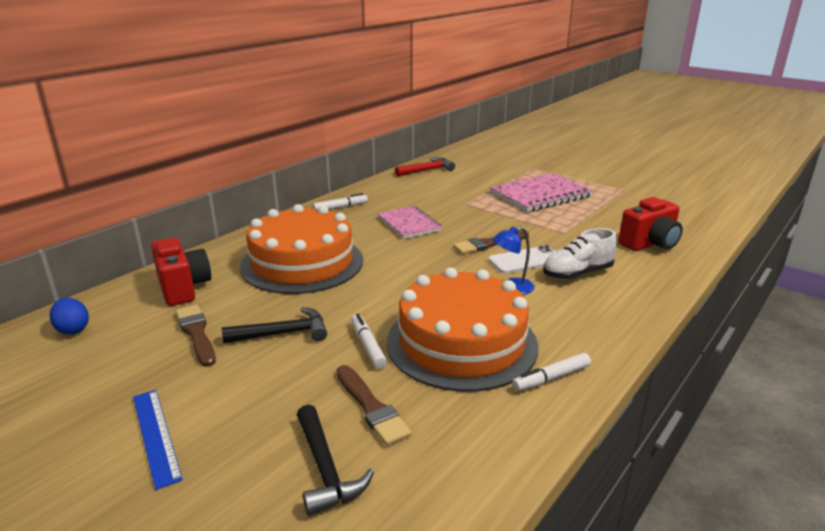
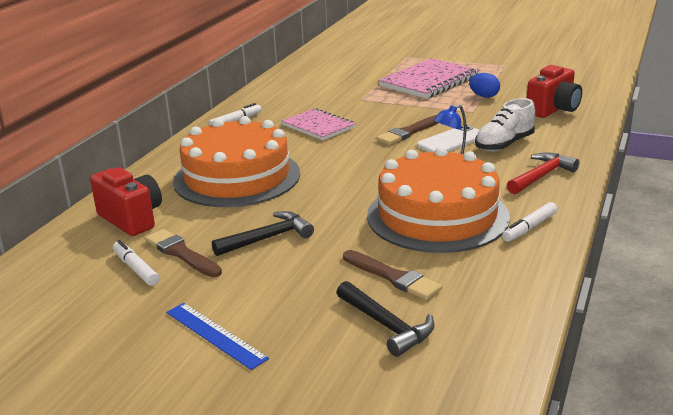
camera: 15 degrees left, 0 degrees up
(73, 329) = (48, 273): blue egg -> blue egg (484, 96)
(368, 346) = (355, 233): white marker -> white marker (136, 268)
(427, 170) = (299, 73): red hammer -> red hammer (541, 176)

